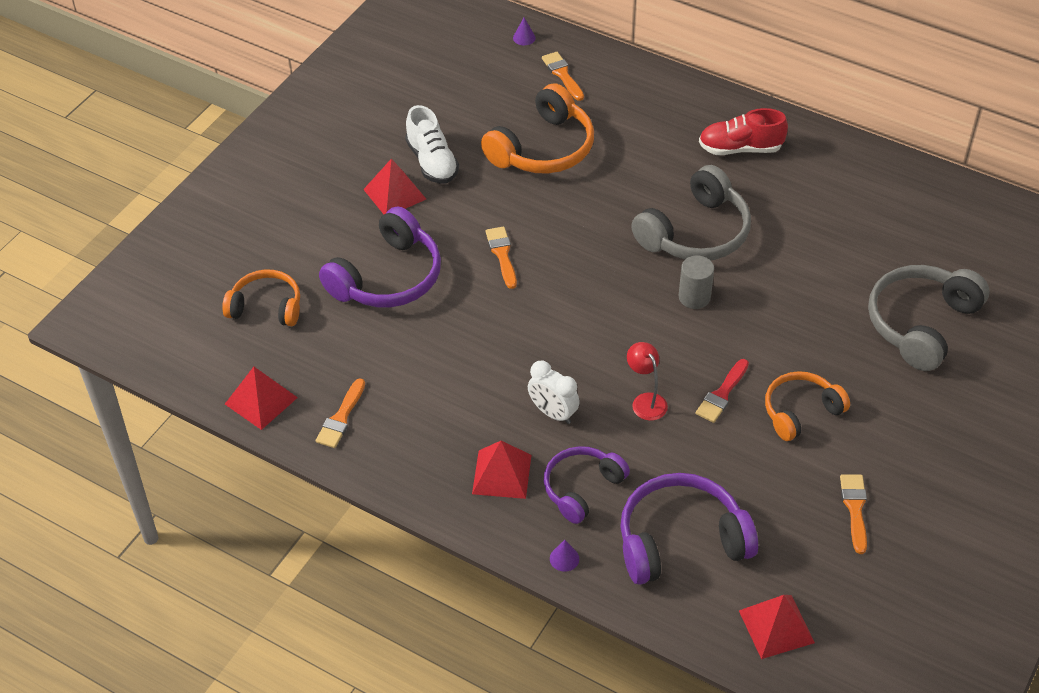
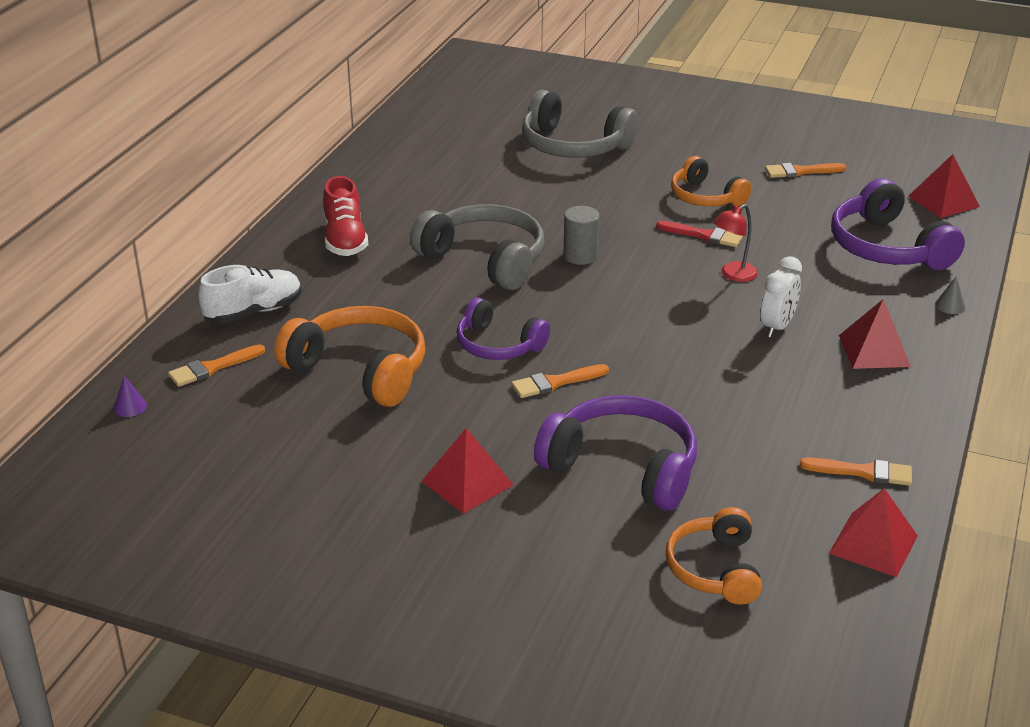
camera: 100 degrees left, 15 degrees down
(432, 162) = (398, 458): white shoe -> white shoe (254, 312)
(564, 558) = (950, 305): purple cone -> grey cone
(582, 488) = (862, 302): purple headphones -> purple headphones (498, 345)

